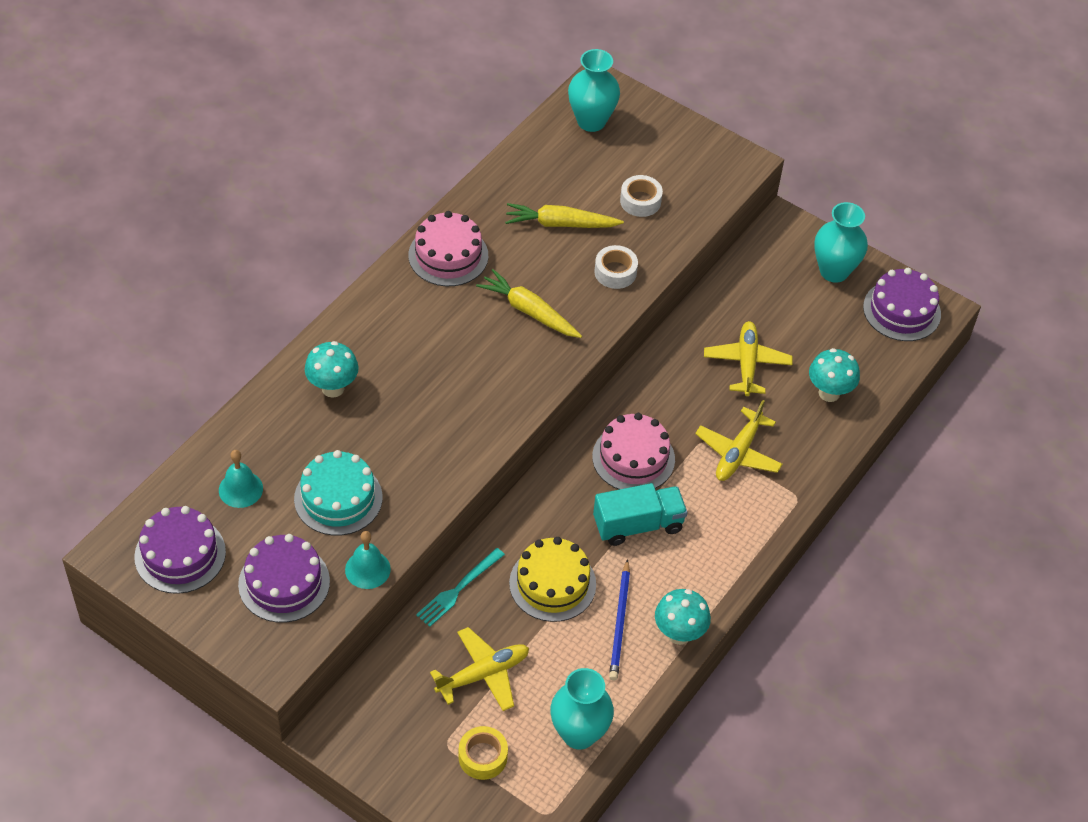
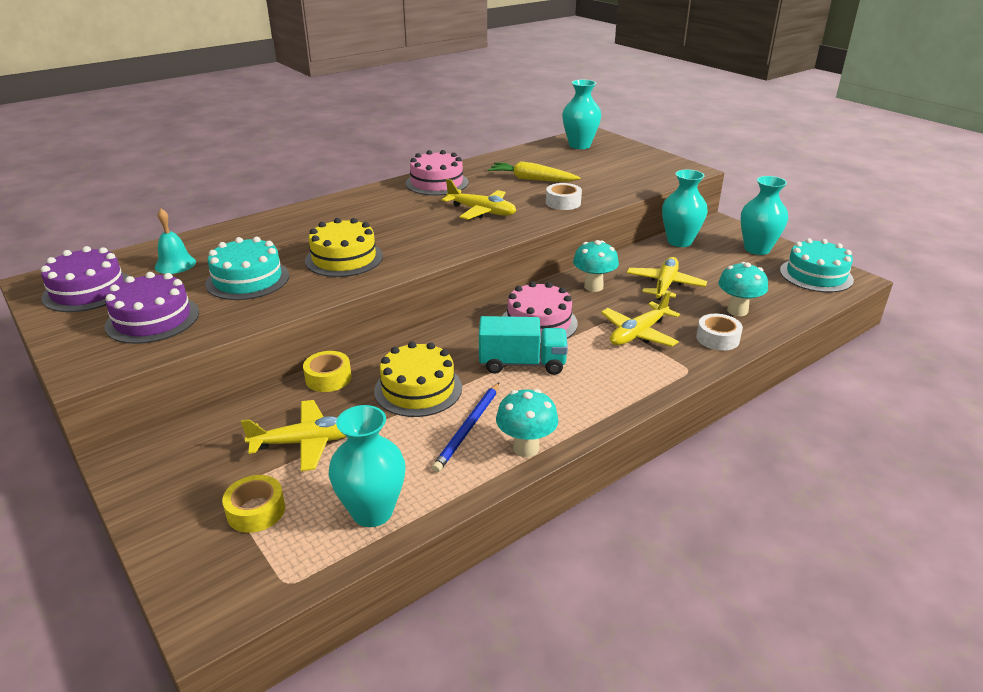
camera: 20 degrees right, 20 degrees down
(333, 388) = (298, 227): turquoise mushroom -> turquoise mushroom (593, 287)
(367, 569) = (232, 322): turquoise bell -> none
(419, 438) = (344, 258): none -> yellow cake
(458, 589) = (328, 378): turquoise fork -> yellow tape
(529, 311) = (482, 211): yellow carrot -> yellow plane
(640, 201) = (600, 177): white tape -> white tape (717, 338)
(745, 273) = (679, 241): none -> turquoise vase
(902, 310) = (816, 275): purple cake -> turquoise cake

